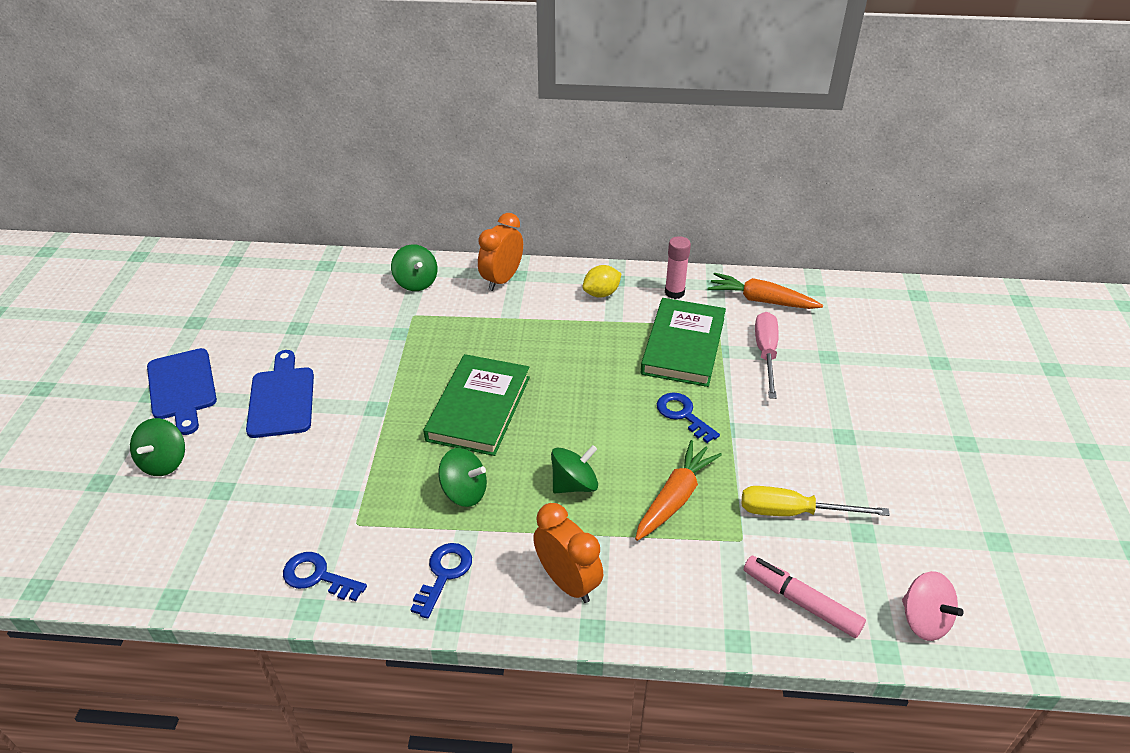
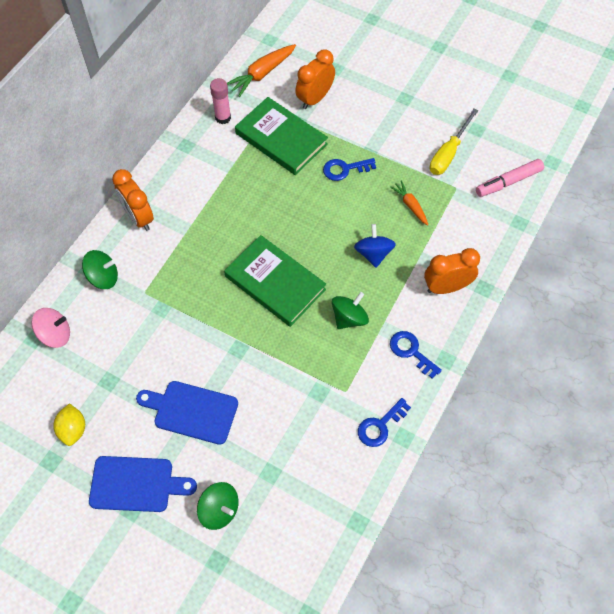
camera: 65 degrees left, 20 degrees up
(574, 484) = (373, 254): green spinning top -> blue spinning top
(601, 293) = (196, 161): yellow lemon -> yellow lemon (73, 429)
(674, 498) = (410, 206): orange carrot -> orange carrot, size x0.61
(766, 354) = (315, 98): pink screwdriver -> orange clock
(923, 620) = (541, 136): pink spinning top -> pink spinning top (55, 334)

